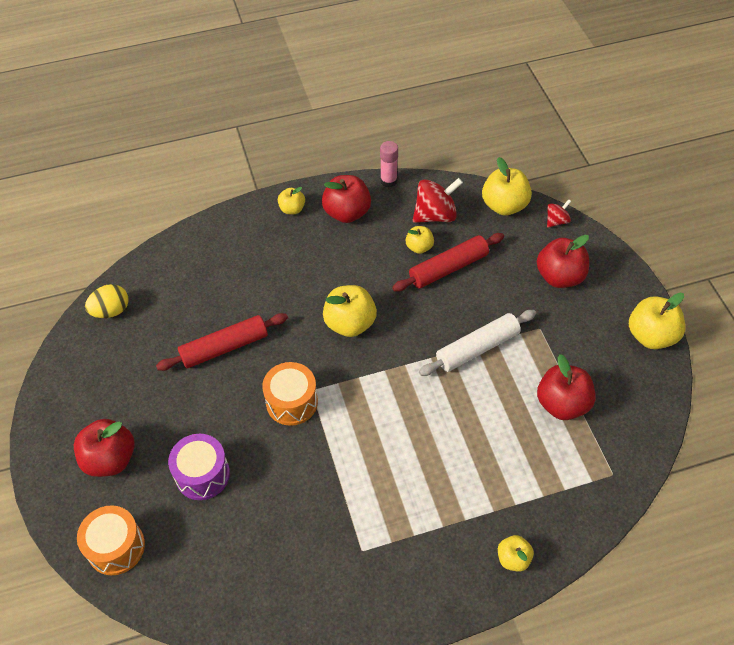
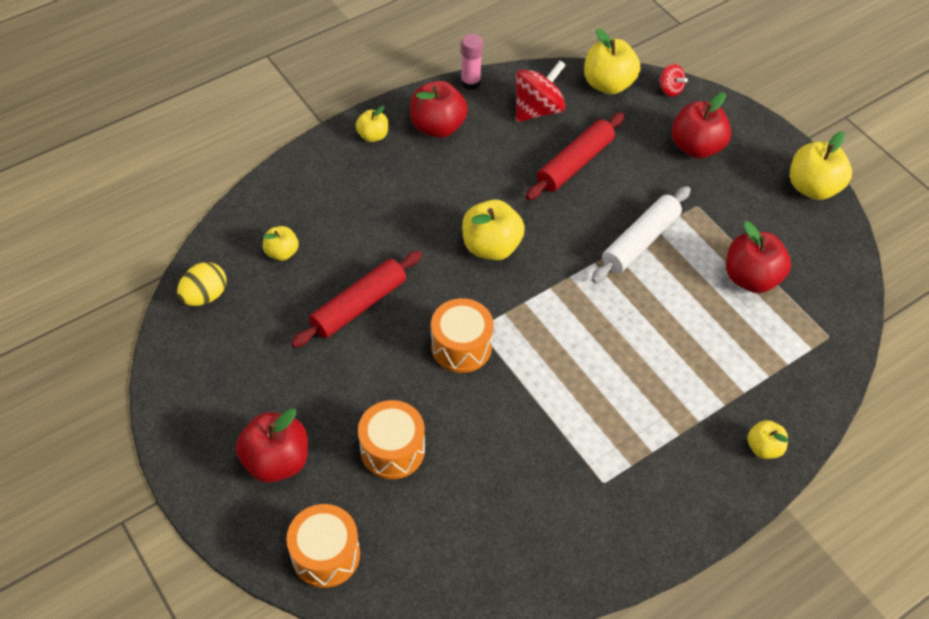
camera: 20 degrees left, 0 degrees up
(202, 474) = (392, 449): purple drum -> orange drum
(419, 247) = (534, 148): yellow apple -> yellow apple (282, 252)
(556, 221) = (670, 89): red spinning top -> red spinning top turned 105 degrees clockwise

